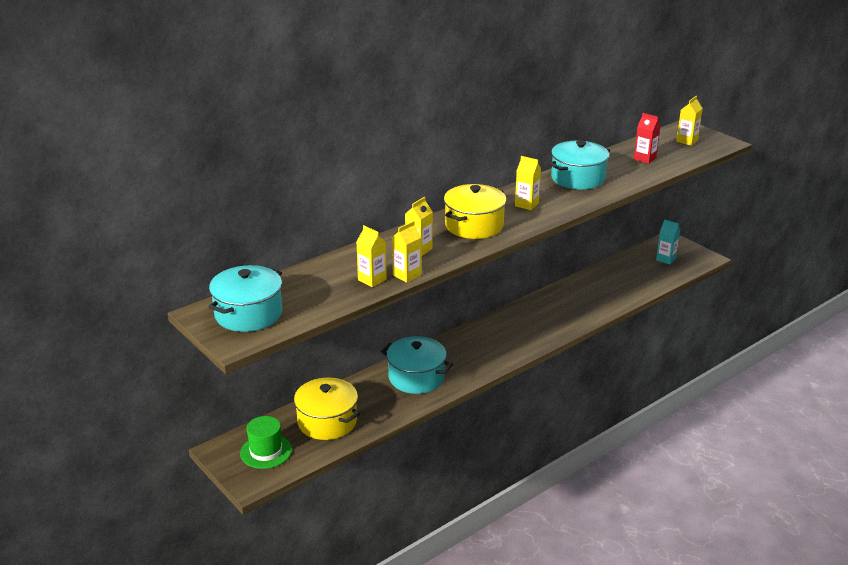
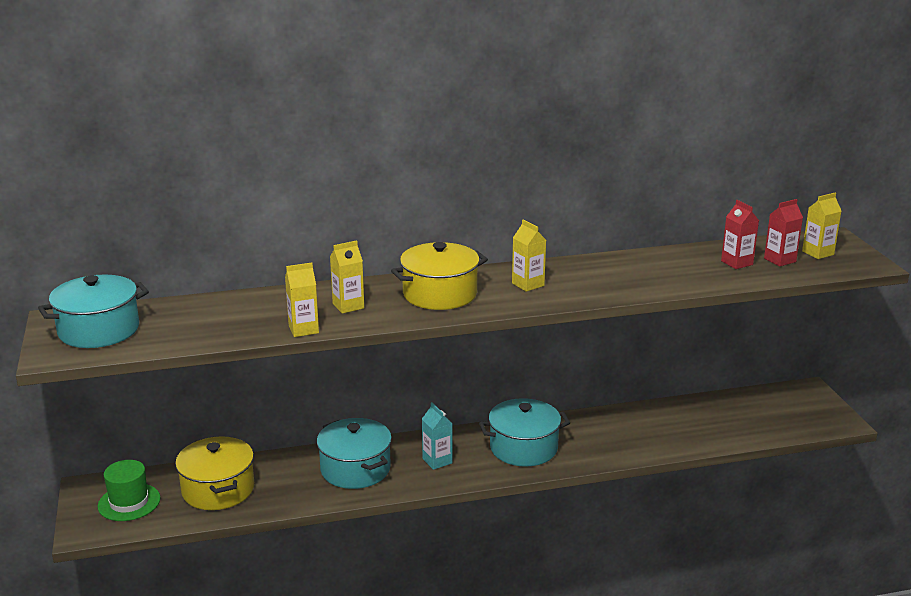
camera: 25 degrees right, 5 degrees down
(372, 280) = (261, 325): yellow carton -> none
(578, 178) = (624, 268): turquoise pot -> turquoise pot (523, 448)
(666, 259) = (783, 411): turquoise carton -> turquoise carton (437, 461)
(669, 151) = (780, 260): none -> red carton

